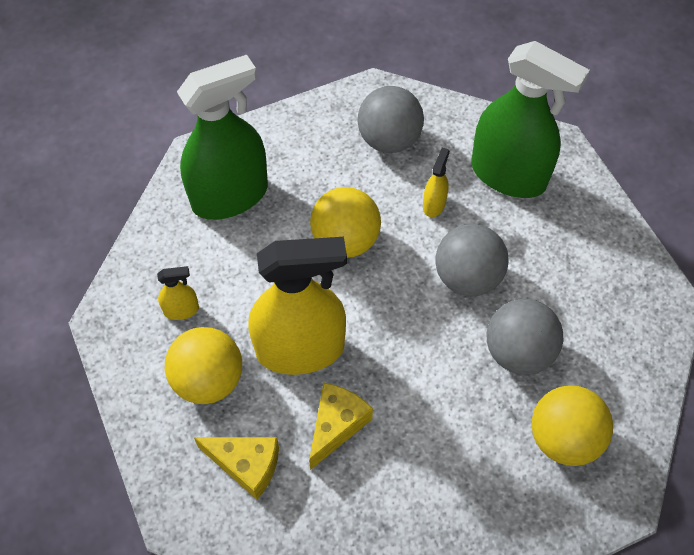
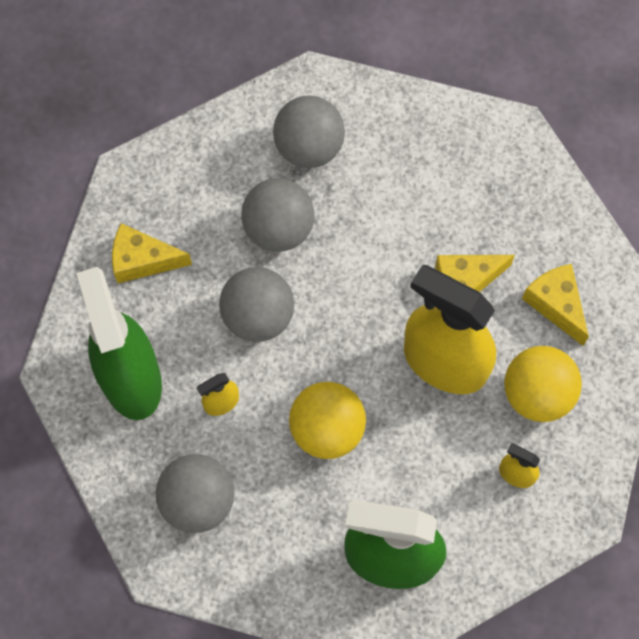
camera: 140 degrees left, 10 degrees up
(563, 438) = (309, 147): yellow ball -> grey ball
(587, 252) = (143, 260): none -> yellow cheese

